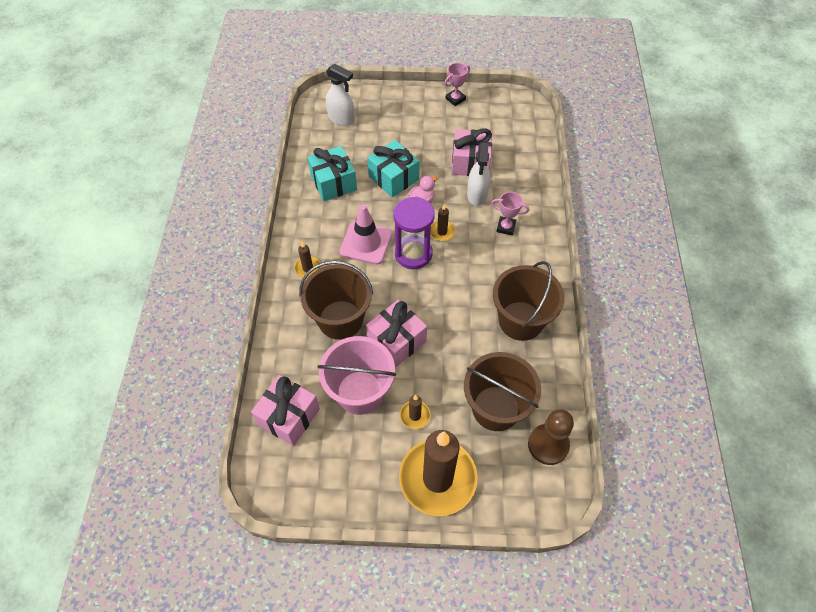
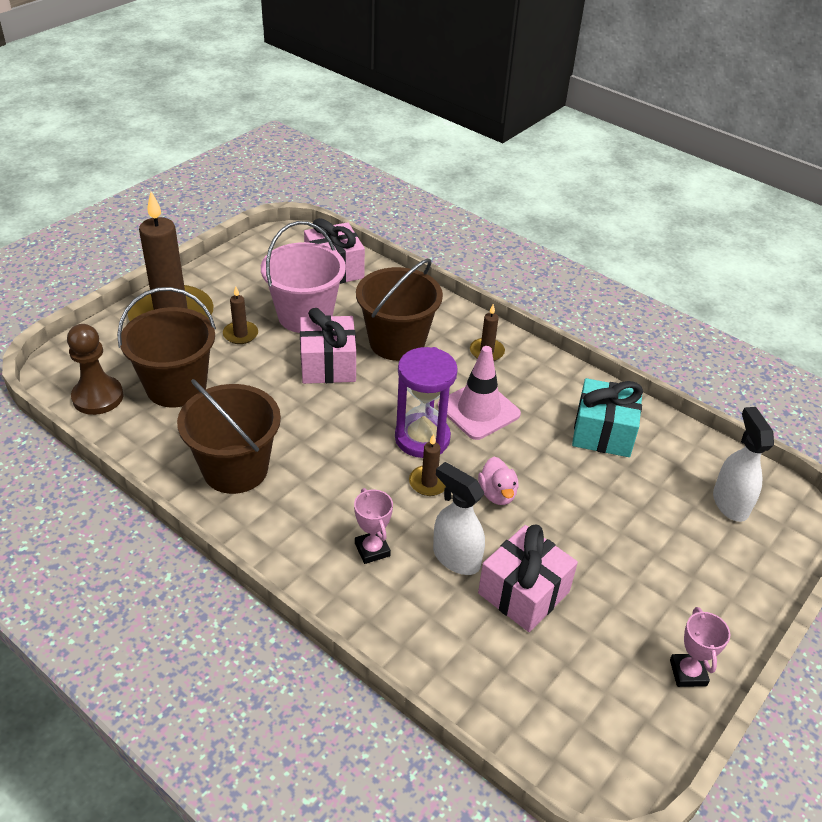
camera: 125 degrees right, 15 degrees down
(341, 119) = (730, 503): white spray bottle -> white spray bottle turned 105 degrees clockwise
(393, 178) = (564, 491): turquoise gift -> none
(506, 227) = (372, 549): pink trophy -> pink trophy turned 75 degrees counterclockwise

